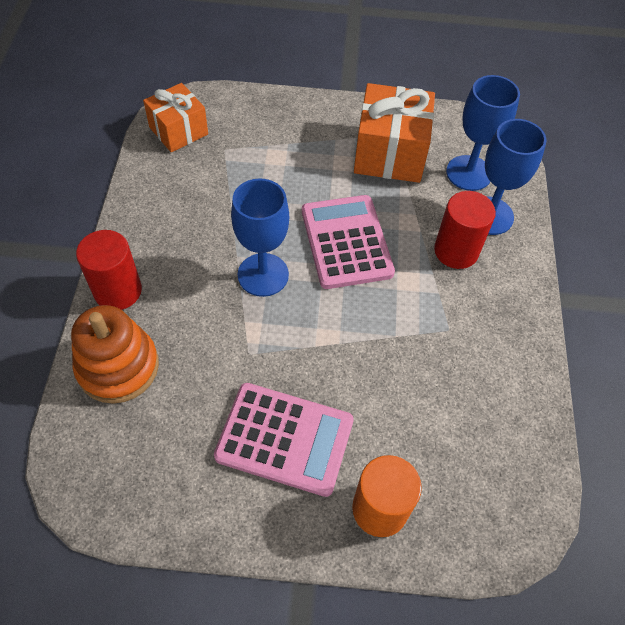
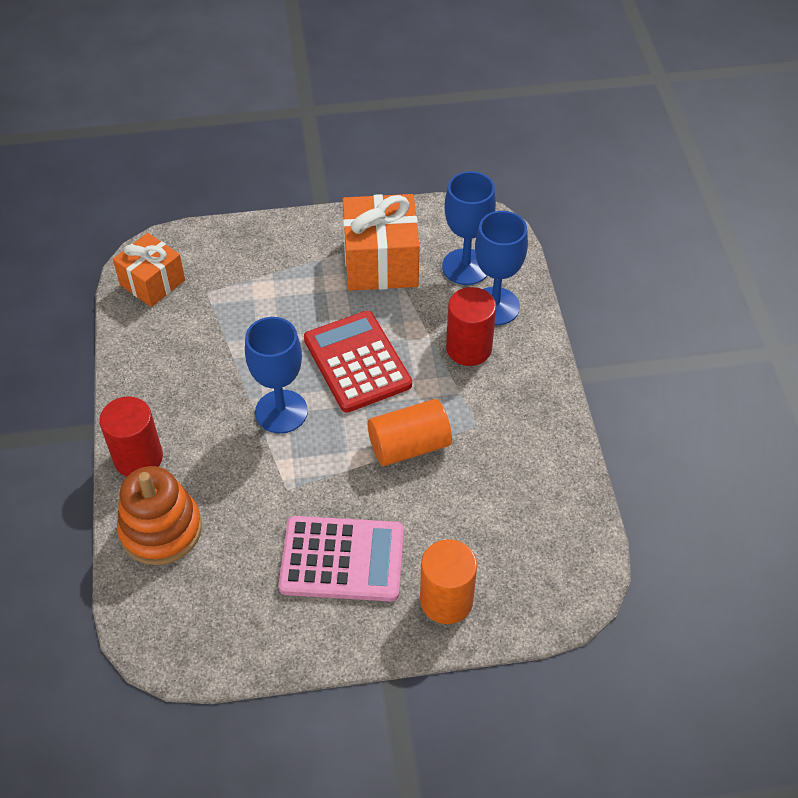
camera: 10 degrees left, 5 degrees down
(346, 242) = (357, 362): pink calculator -> red calculator
(377, 335) = (409, 446): none -> orange cylinder

